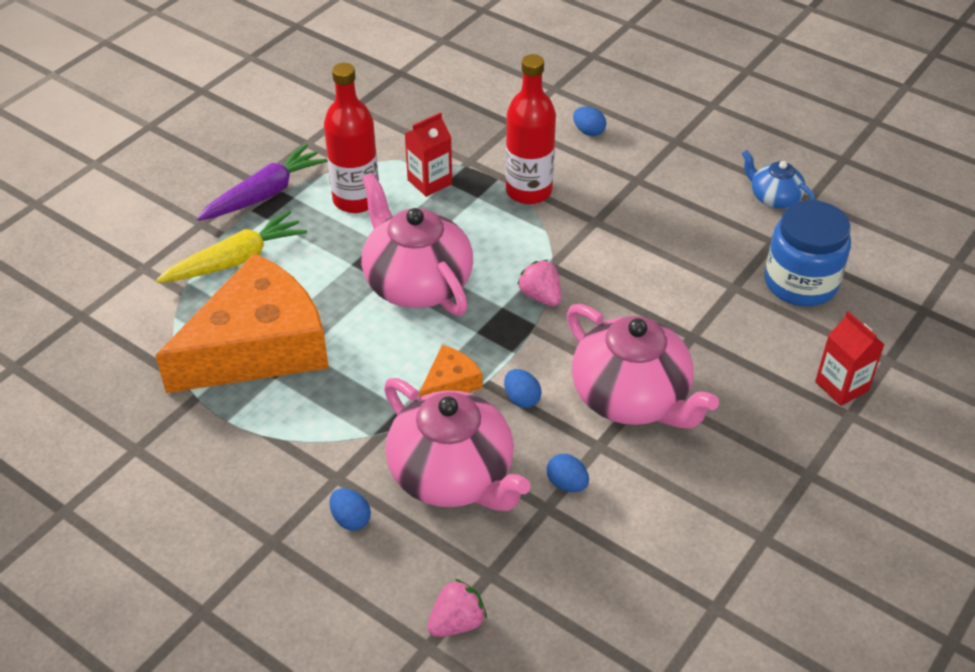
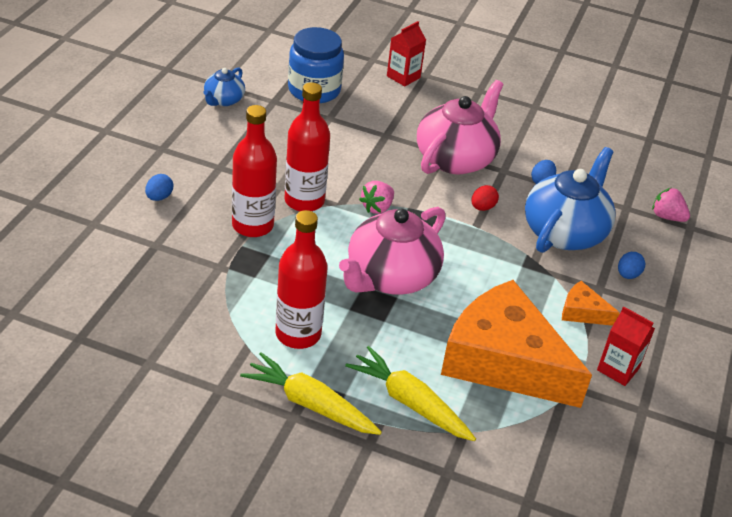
camera: 110 degrees left, 5 degrees down
(265, 194) = (310, 404): purple carrot -> yellow carrot
(429, 182) = (257, 288): red carton -> red carton (618, 369)
(450, 383) = (486, 244): orange cheese -> orange cheese (582, 312)
(453, 475) = (564, 232): pink teapot -> blue teapot
(521, 399) = (482, 207): blue egg -> red egg
(564, 236) = (304, 201): none -> red bottle

